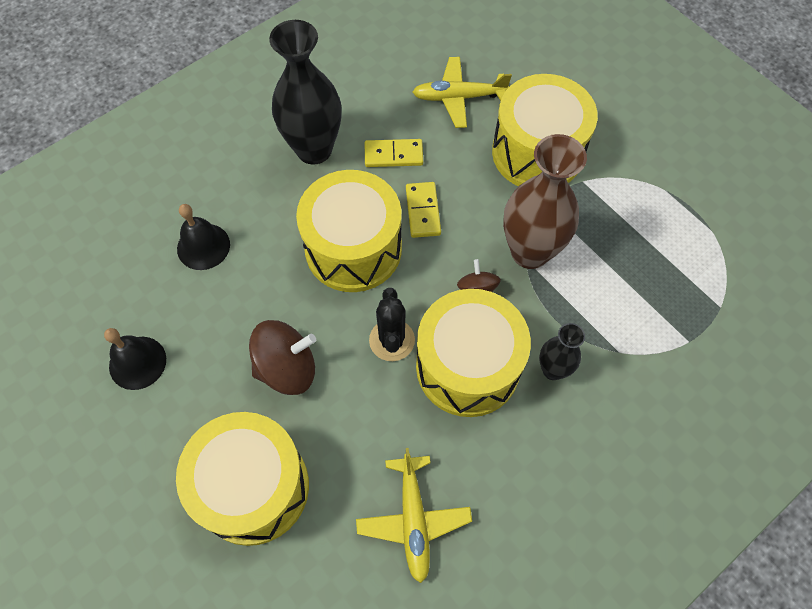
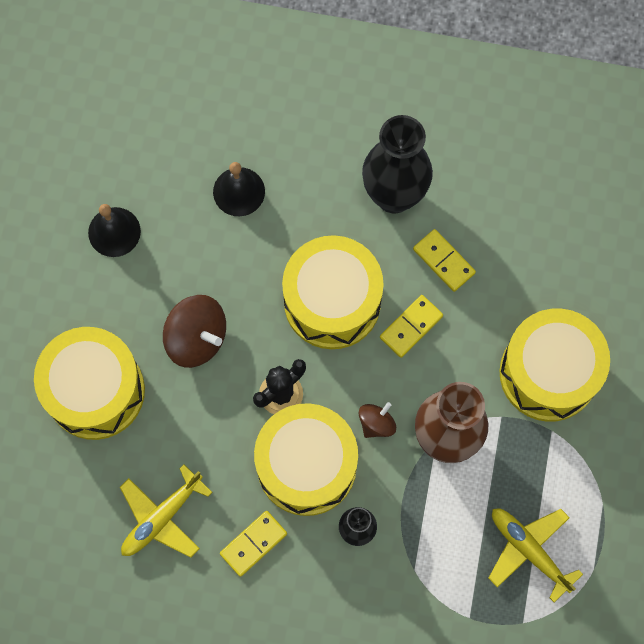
camera: 50 degrees right, 10 degrees up
(458, 97) = (548, 266): yellow plane -> yellow plane (529, 550)
(499, 459) = (253, 543): none -> yellow domino

